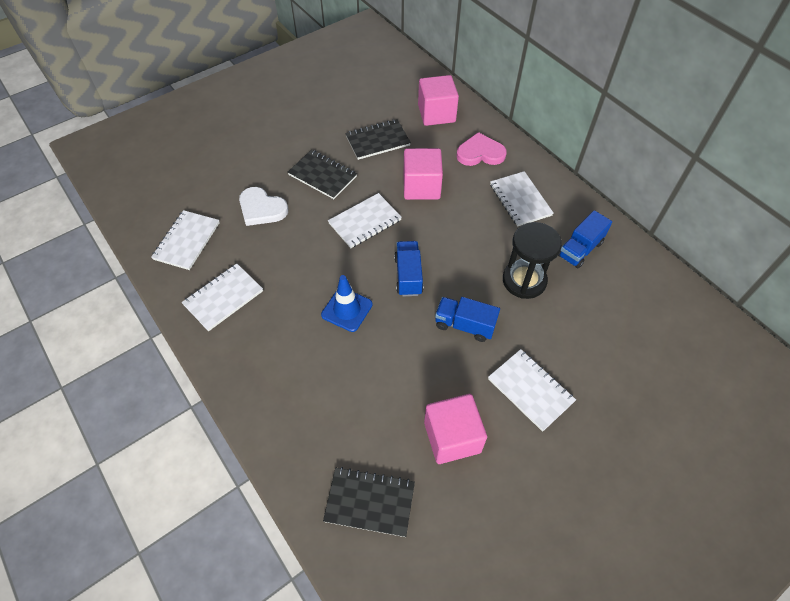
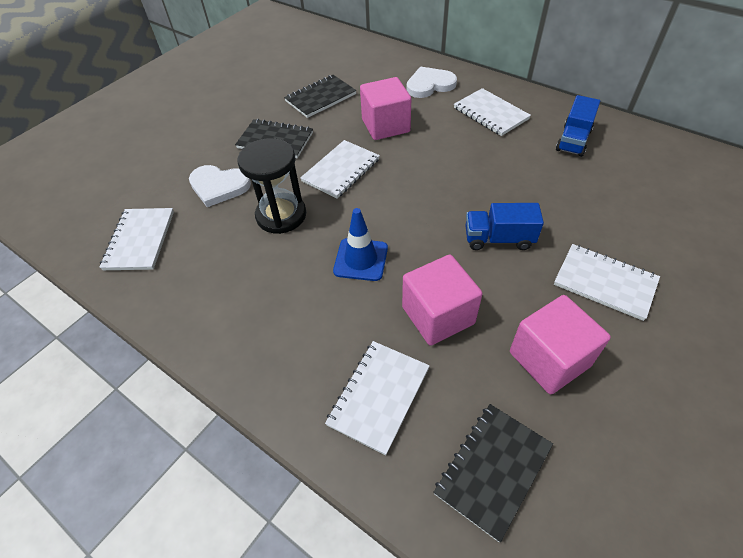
camera: 15 degrees left, 5 degrees down
(223, 298) = (207, 287): white notebook -> white notebook (378, 396)
(370, 502) = (492, 469): black notebook -> black notebook turned 45 degrees counterclockwise
(408, 276) = (413, 208): blue truck -> none
(436, 114) = (369, 63): pink cube -> pink cube (438, 315)
(480, 153) = (429, 85): pink heart -> white heart
(524, 280) = (535, 181): black hourglass -> black hourglass (281, 215)

